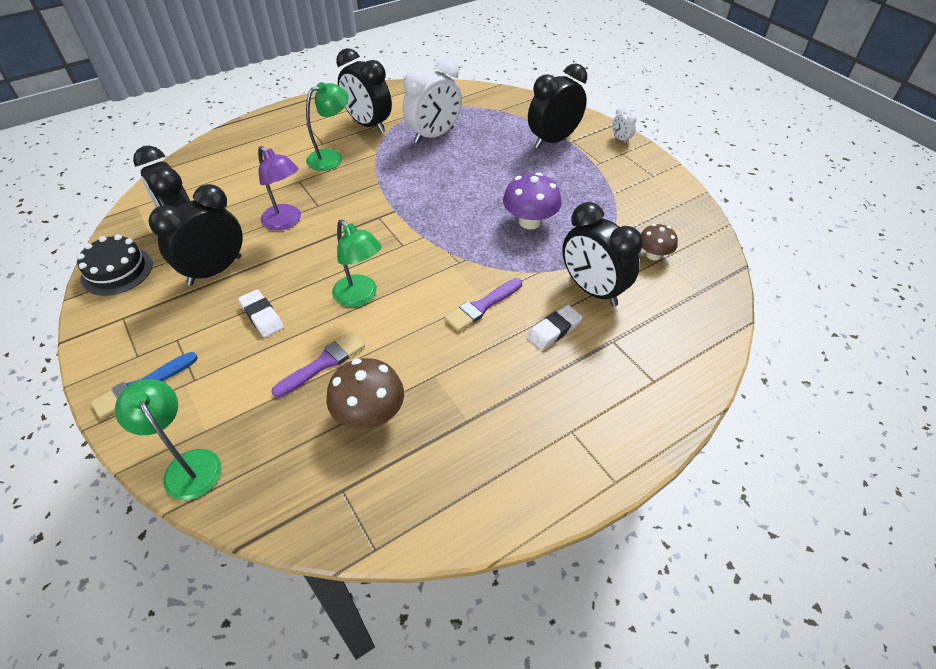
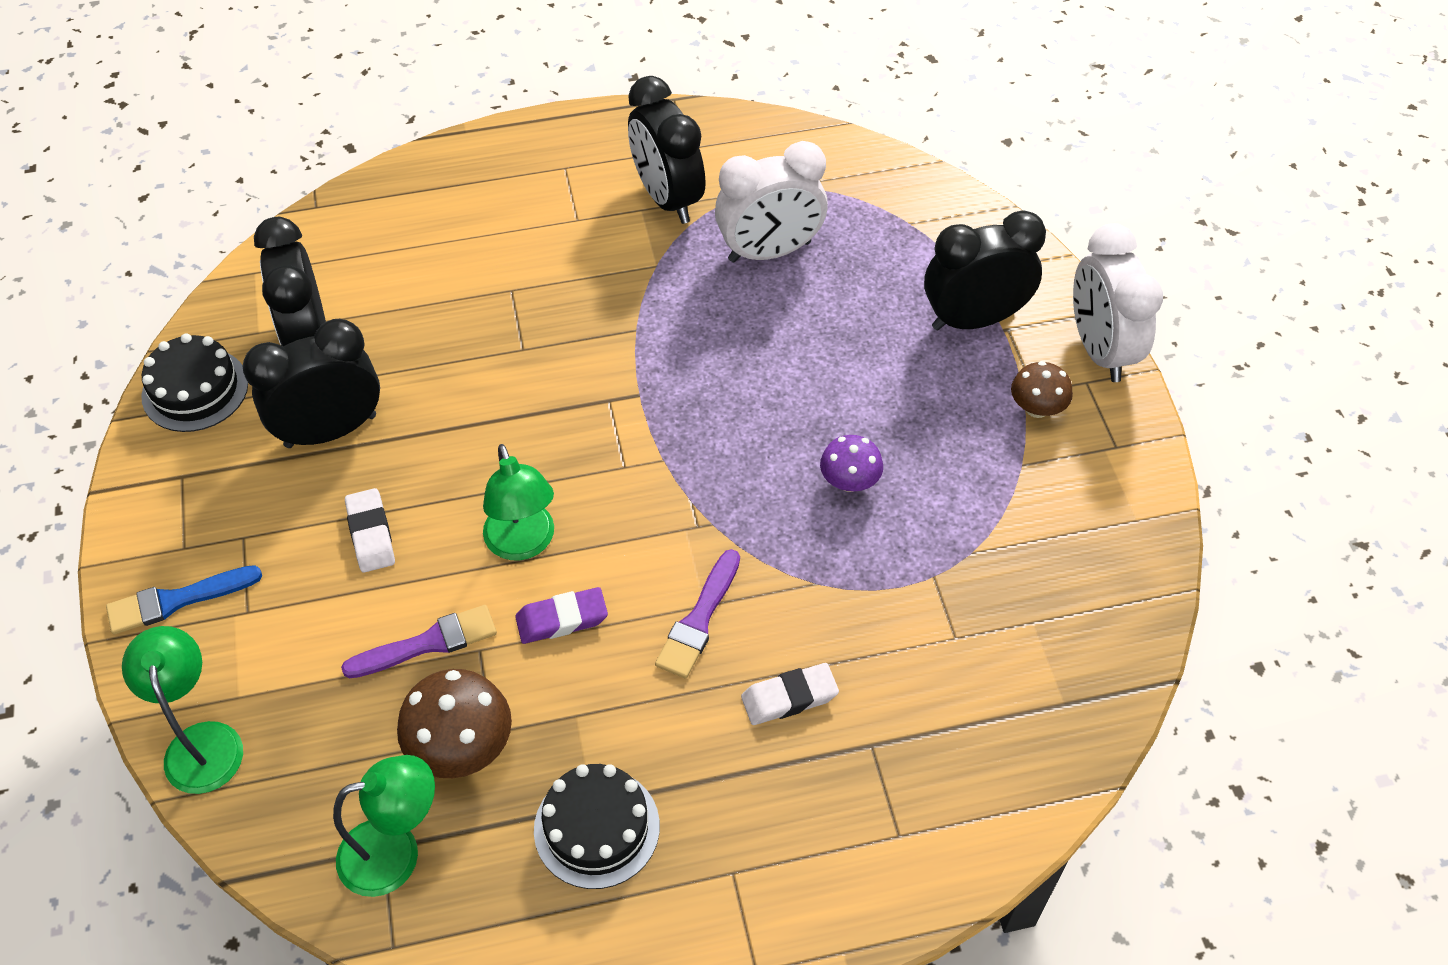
camera: 20 degrees right, 5 degrees up
(286, 222) = (463, 368): purple lamp -> none
(331, 157) = (580, 254): green lamp -> green lamp (396, 852)
(401, 328) = (562, 619): none -> purple eraser
(476, 433) = (596, 827): none -> black cake
(482, 306) = (699, 619): purple brush -> purple brush turned 45 degrees counterclockwise
(530, 221) = (849, 481): purple mushroom -> purple mushroom, size x0.63
(592, 290) = (886, 645): black clock -> none
(620, 139) = (1099, 350): white clock -> white clock, size x2.36
(653, 255) = (1025, 610): brown mushroom -> brown mushroom (1037, 408)

